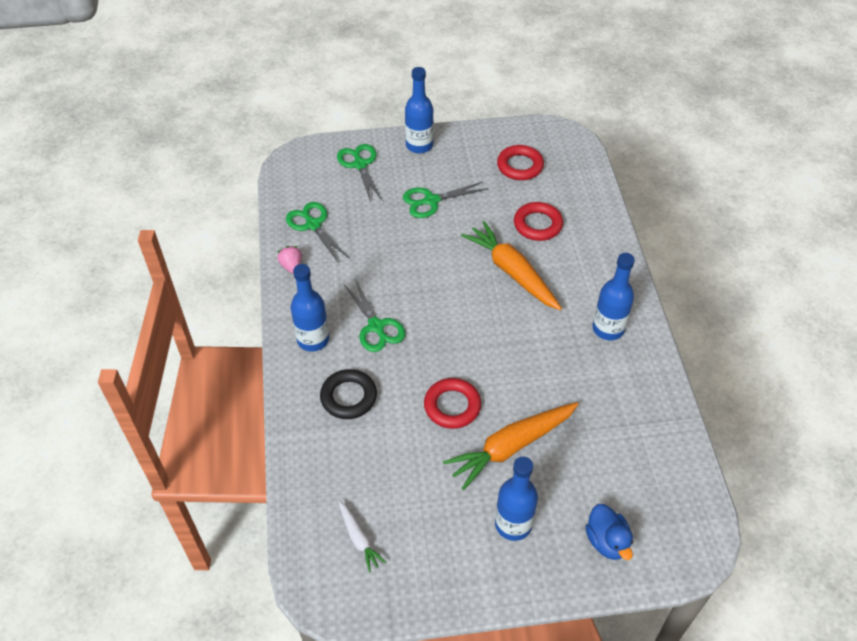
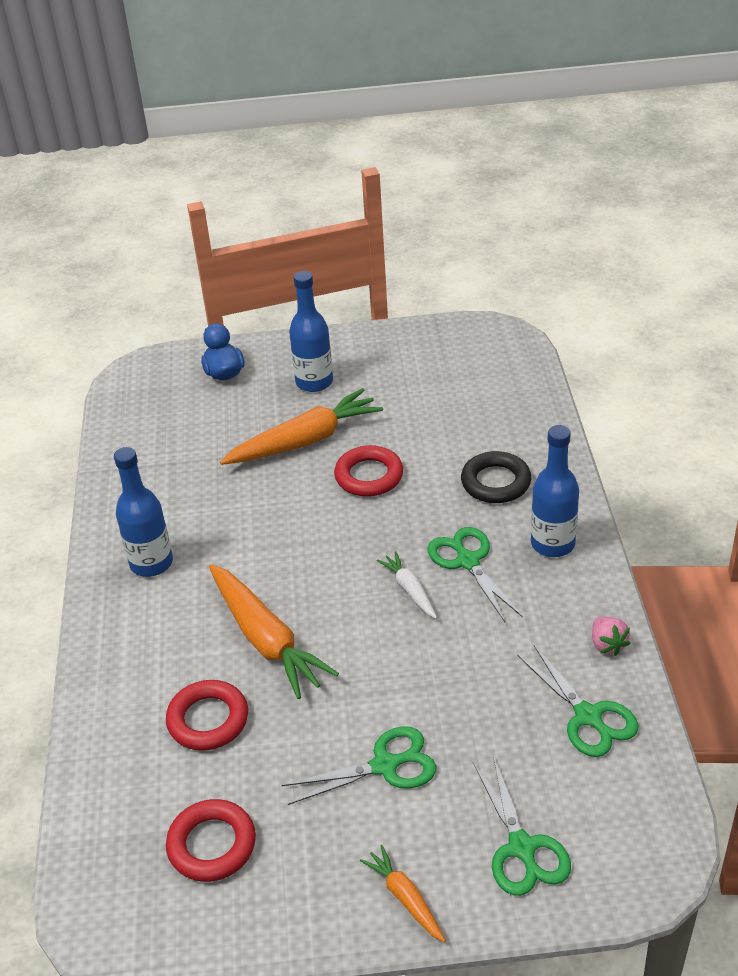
camera: 175 degrees left, 10 degrees down
(359, 539) = (470, 368): white carrot -> white carrot (409, 590)
(419, 145) = (405, 898): blue bottle -> orange carrot

